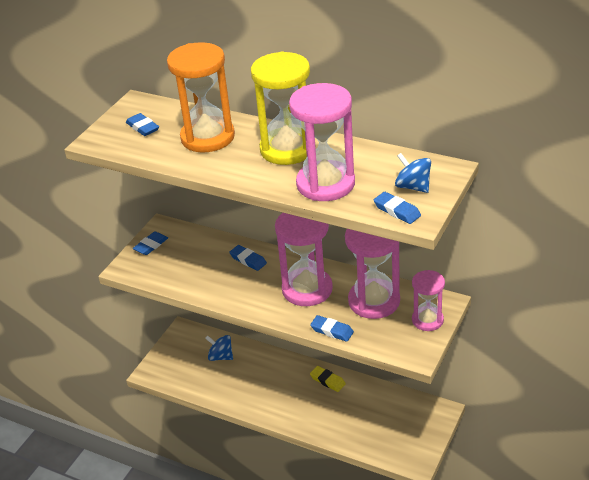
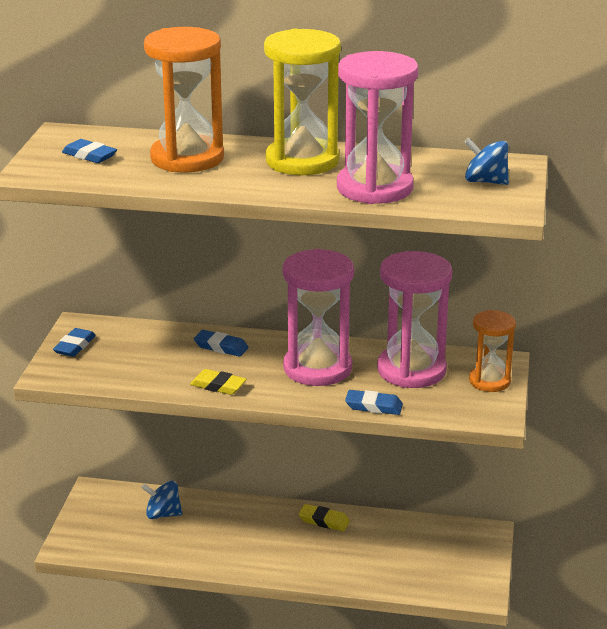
camera: 20 degrees left, 10 degrees down
(231, 295) = (218, 386): none -> yellow eraser
(397, 211) = (481, 204): blue eraser -> none
(427, 320) = (489, 381): pink hourglass -> orange hourglass

